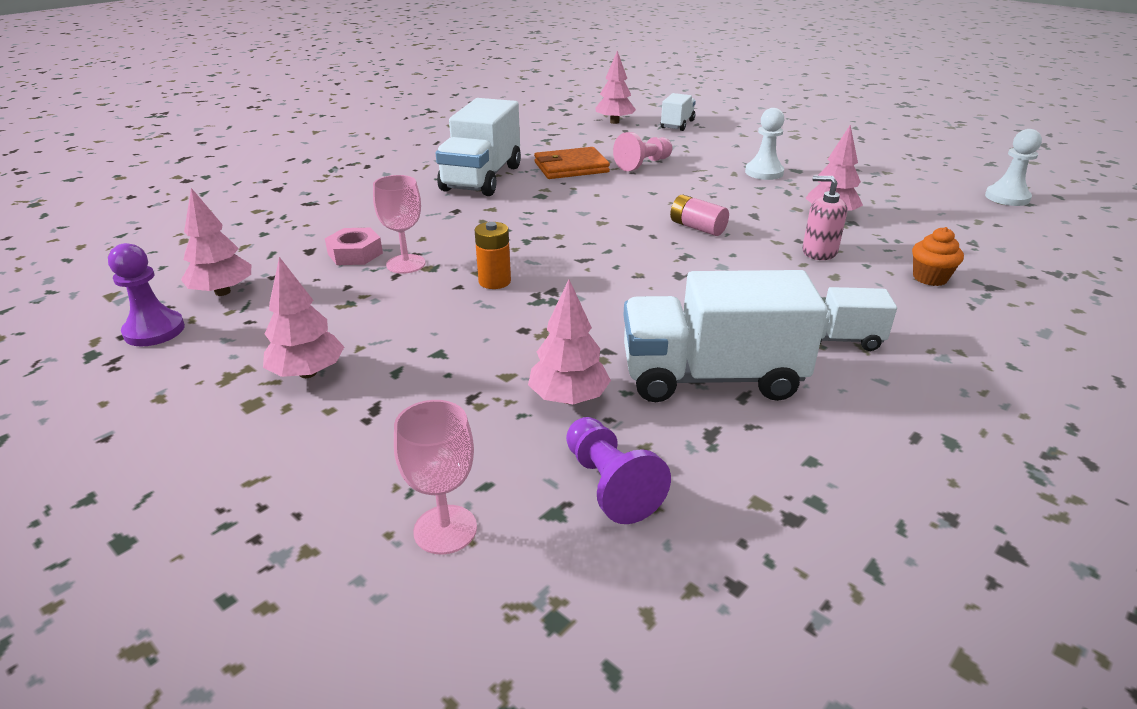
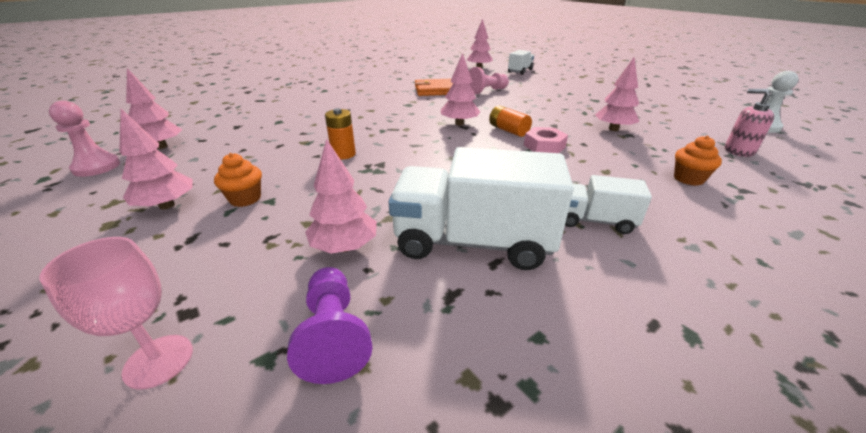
camera: 10 degrees right, 0 degrees up
(154, 331) = (96, 167): purple pawn -> pink pawn
(355, 253) = (264, 130): pink nut -> pink nut (544, 146)
(405, 354) = (245, 199): none -> orange cupcake
(406, 264) = (291, 139): pink goblet -> none
(482, 178) = (376, 93): white truck -> none
(627, 222) = (459, 123): none -> pink tree
(697, 228) = (508, 130): pink battery -> orange battery
(764, 172) = (570, 100): white pawn -> none
(819, 252) = (597, 153): pink soap dispenser -> pink soap dispenser (739, 151)

